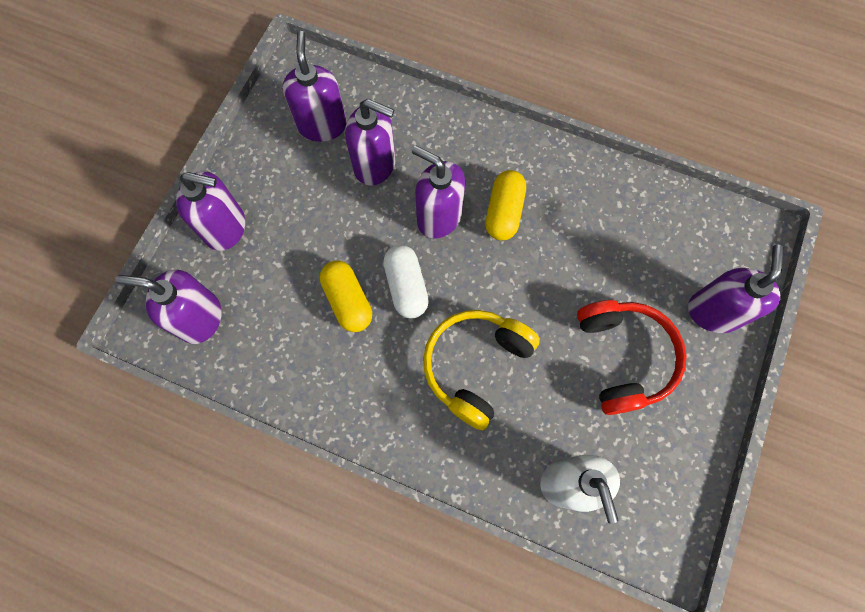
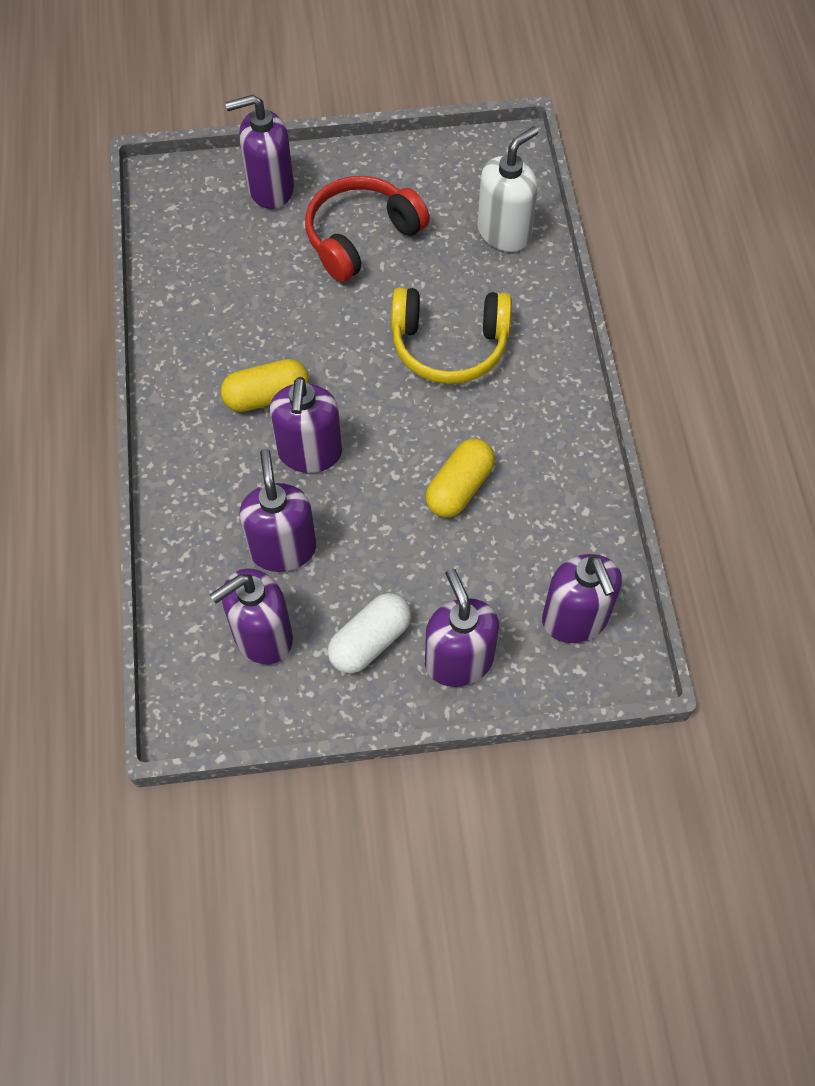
camera: 120 degrees left, 10 degrees down
(406, 286) = (408, 443): white capsule -> white capsule (370, 641)

